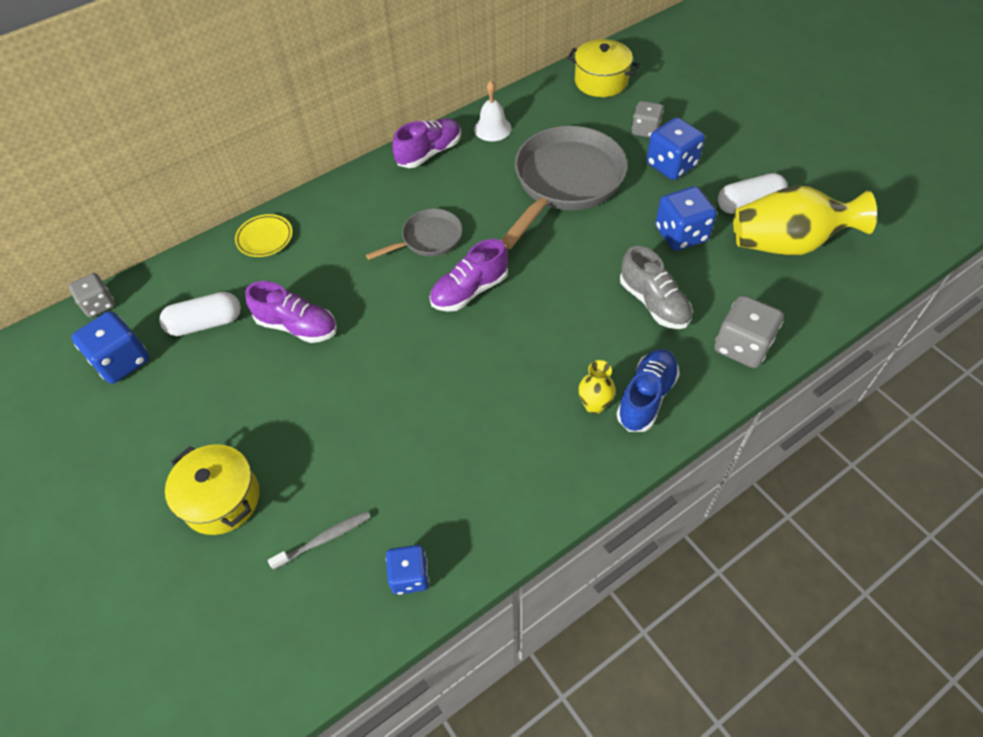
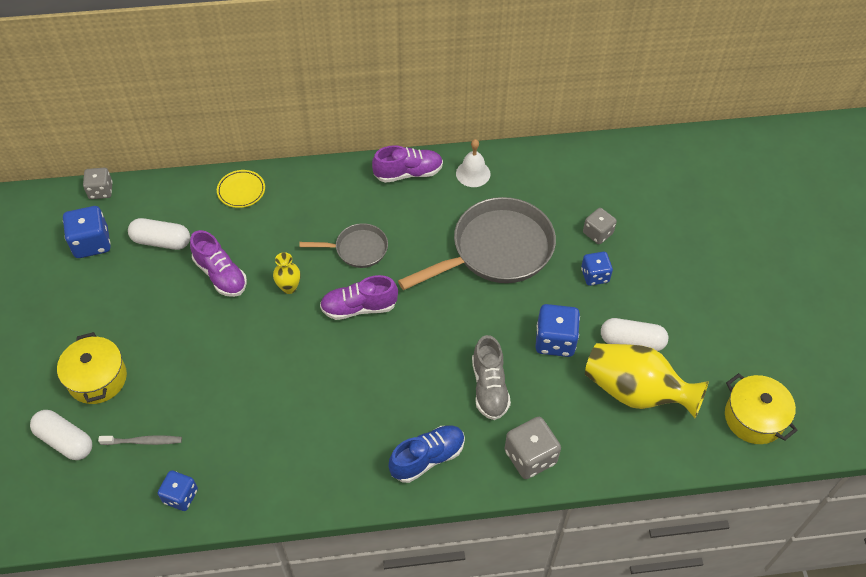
camera: 25 degrees right, 0 degrees up
(225, 588) = (65, 441): none -> white capsule
(594, 405) = (385, 444): yellow vase -> yellow vase (289, 287)
(601, 81) = (595, 169): yellow pot -> yellow pot (754, 418)
(671, 165) = (594, 275): blue dice -> blue dice, size x0.66

